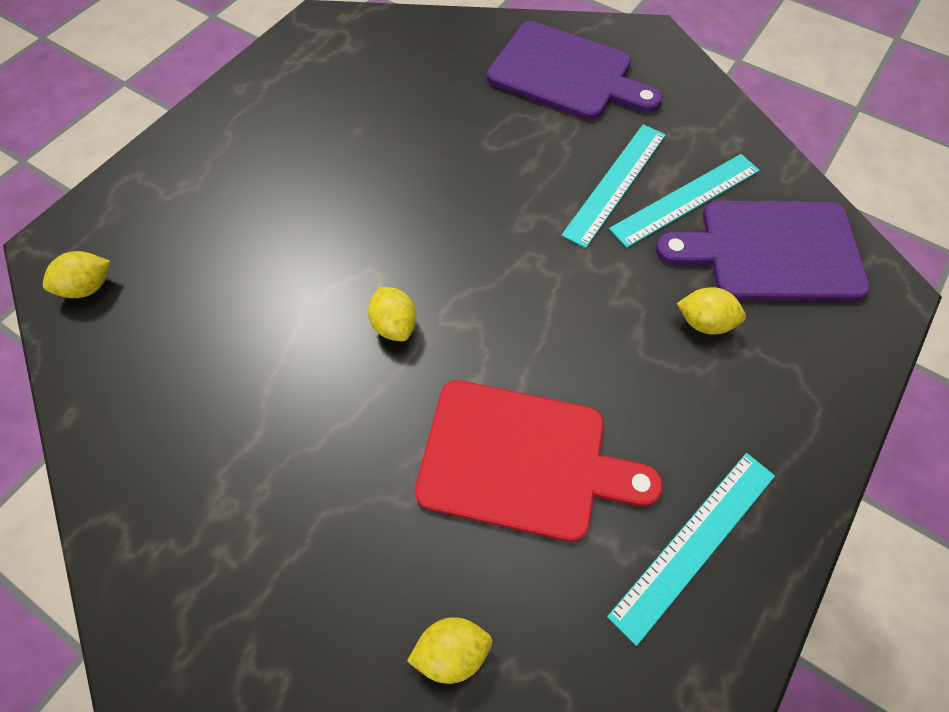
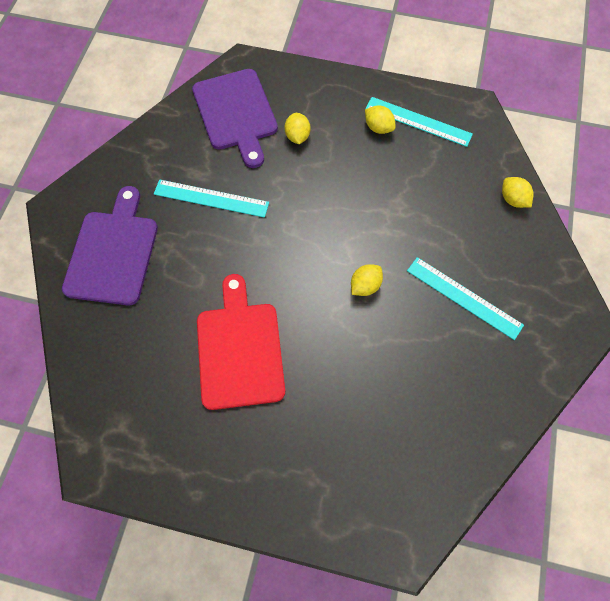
camera: 110 degrees left, 5 degrees up
(88, 287) = (422, 495): yellow lemon -> yellow lemon (378, 128)
(521, 460) = (414, 198): red cutting board -> red cutting board (240, 349)
(686, 199) = (211, 159): turquoise ruler -> turquoise ruler (464, 297)

